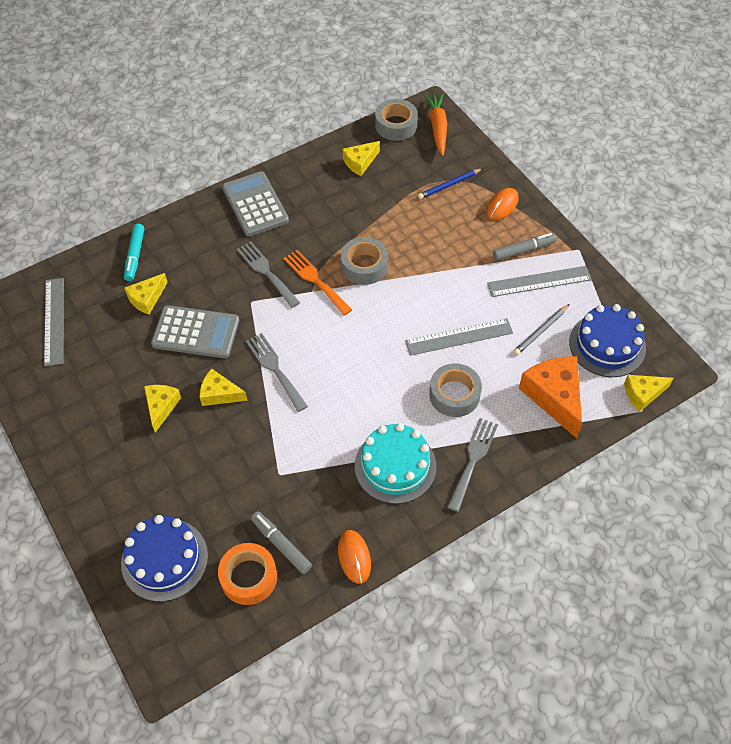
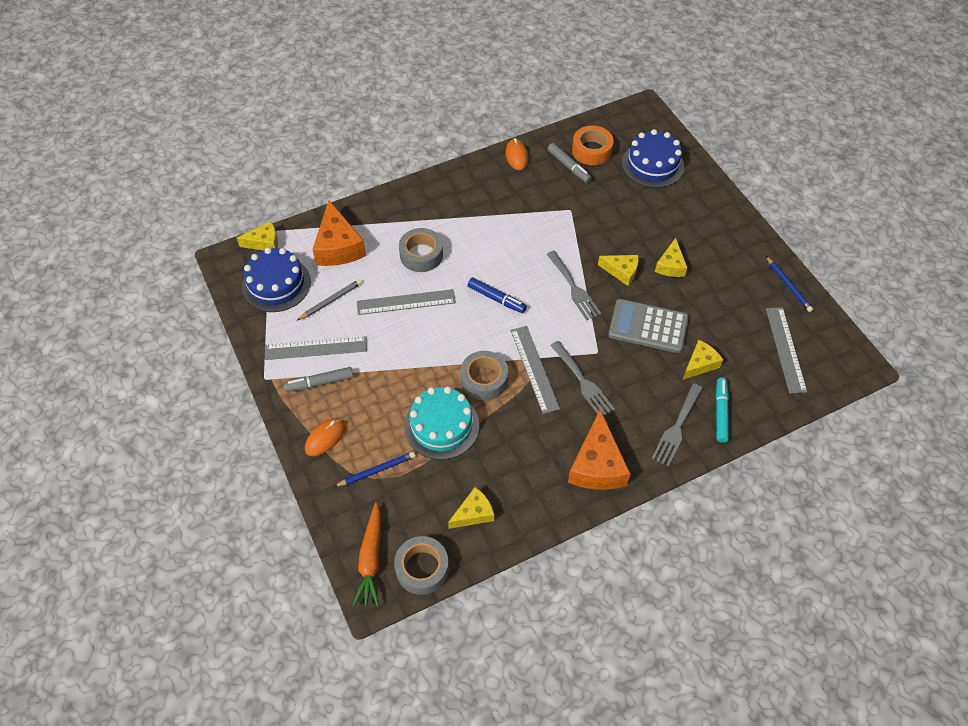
camera: 175 degrees left, 0 degrees up
(29, 393) = (788, 286): none -> blue pencil
(255, 204) = (597, 465): grey calculator -> orange cheese
(315, 280) = (534, 369): orange fork -> grey ruler
(360, 349) = (496, 299): none -> blue marker
(395, 466) = (479, 208): turquoise cake -> turquoise cake (441, 425)
(473, 460) = (418, 207): grey fork -> grey fork (677, 427)

